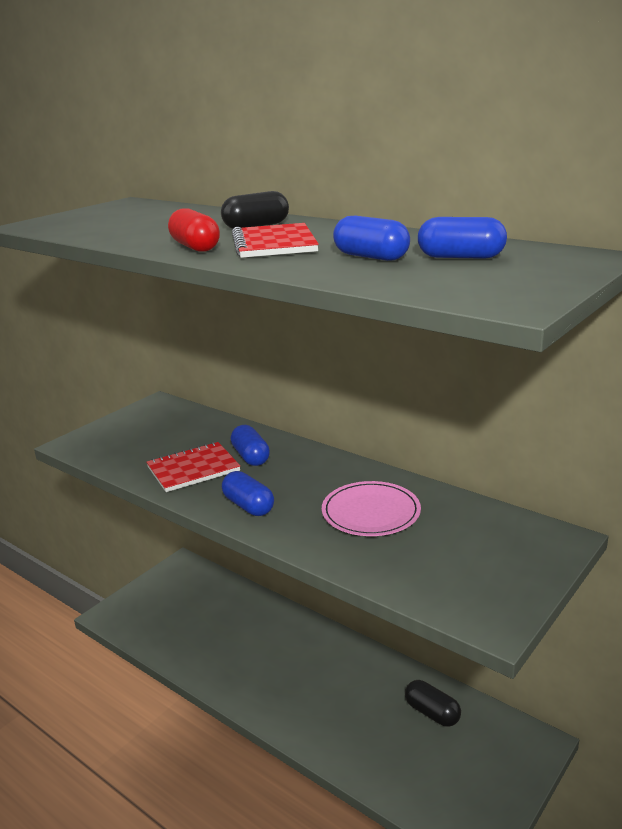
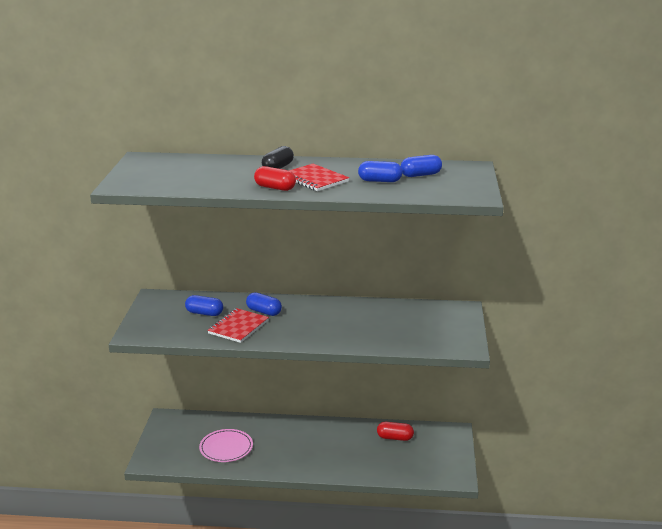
camera: 35 degrees left, 0 degrees up
(248, 506) = (298, 336): blue capsule -> blue capsule (204, 313)
(371, 512) = (365, 321): pink plate -> pink plate (226, 448)
(432, 713) = (395, 438): black capsule -> red capsule

